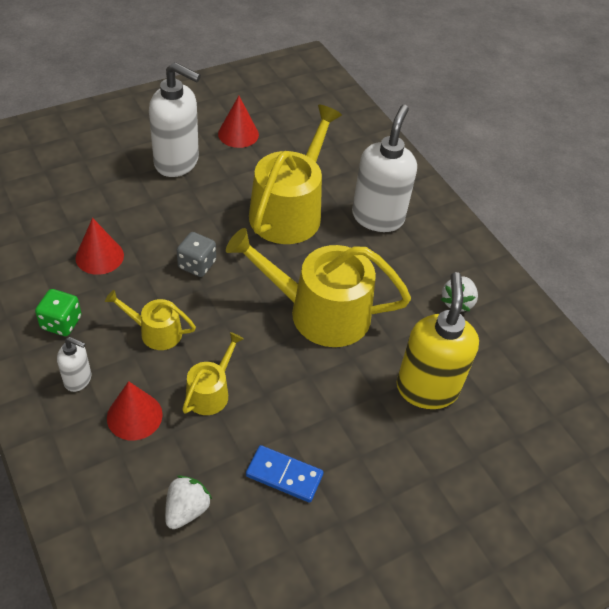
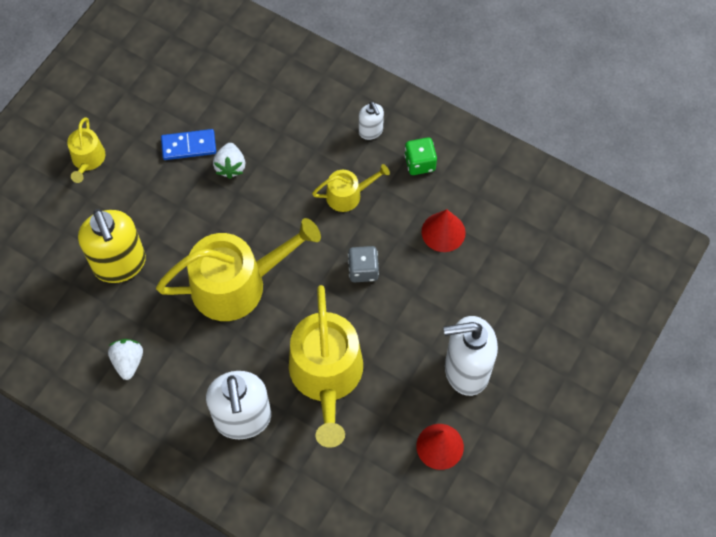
camera: 155 degrees right, 15 degrees up
(78, 379) = (371, 131): white soap dispenser -> white soap dispenser turned 105 degrees counterclockwise
(134, 416) = (313, 129): red cone -> none
(186, 509) = (237, 94): white strawberry -> white strawberry (230, 166)
(210, 392) = (275, 173): yellow watering can -> yellow watering can (87, 160)

